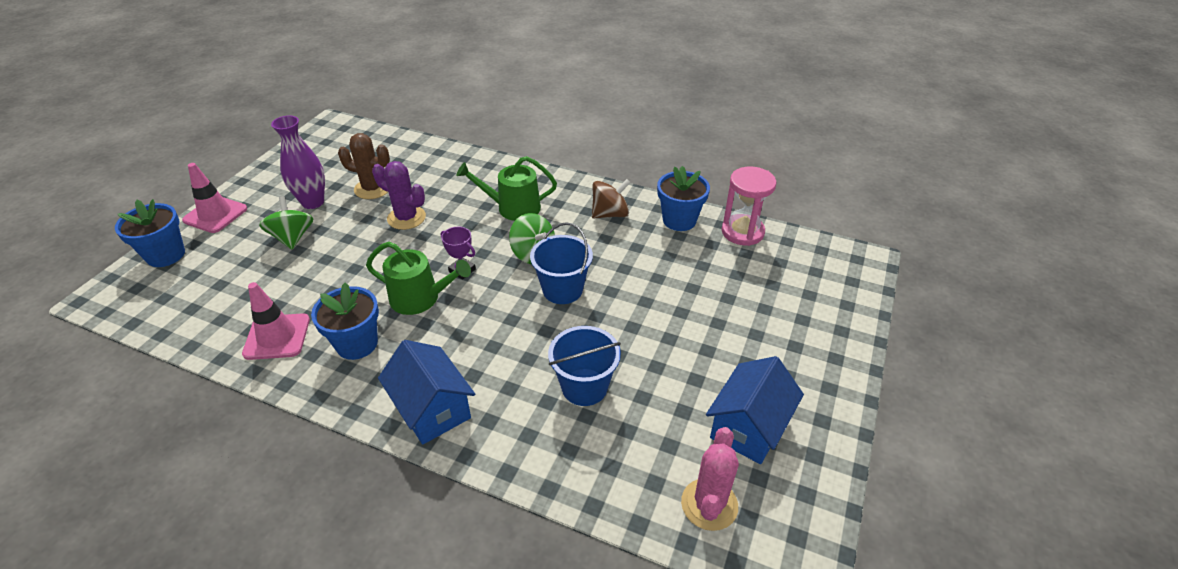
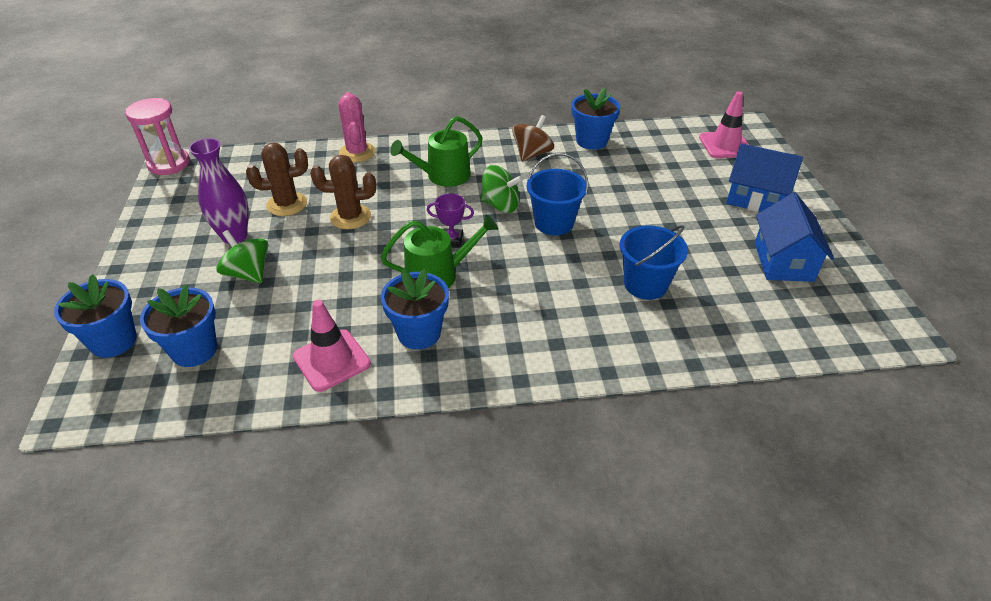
camera: 30 degrees left, 0 degrees up
(203, 285) = (194, 350): none -> blue flower pot
(215, 214) = (131, 284): pink traffic cone -> pink traffic cone (725, 145)
(406, 218) = (350, 217): purple cactus -> brown cactus
(432, 409) = (543, 352): blue house -> blue house (755, 199)
(709, 504) = (809, 321): pink cactus -> pink cactus (357, 152)
(742, 232) = (647, 134): pink hourglass -> pink hourglass (169, 164)

